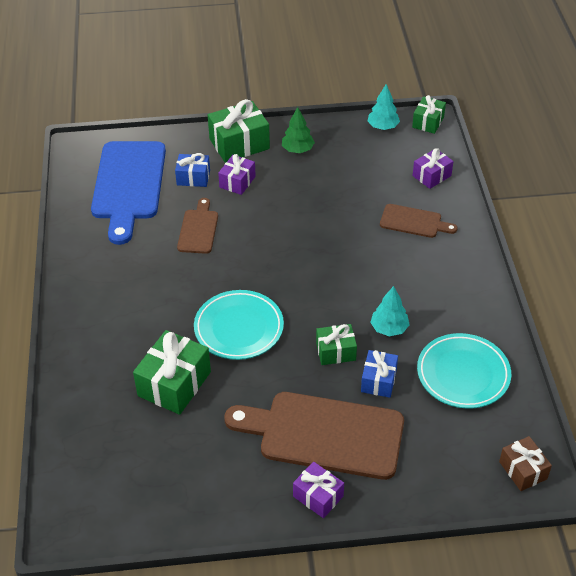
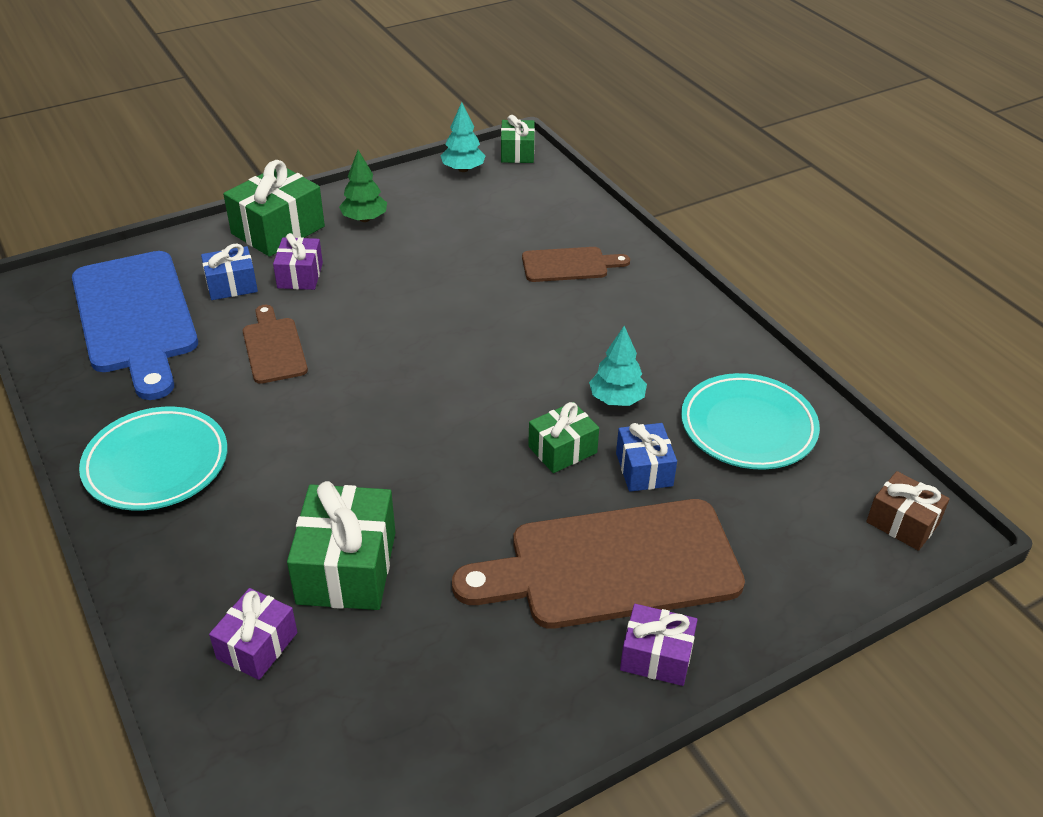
camera: 25 degrees left, 5 degrees down
(239, 328) = (405, 460): turquoise plate -> turquoise plate (156, 464)
(431, 176) = (559, 209): purple gift -> purple gift (257, 645)

